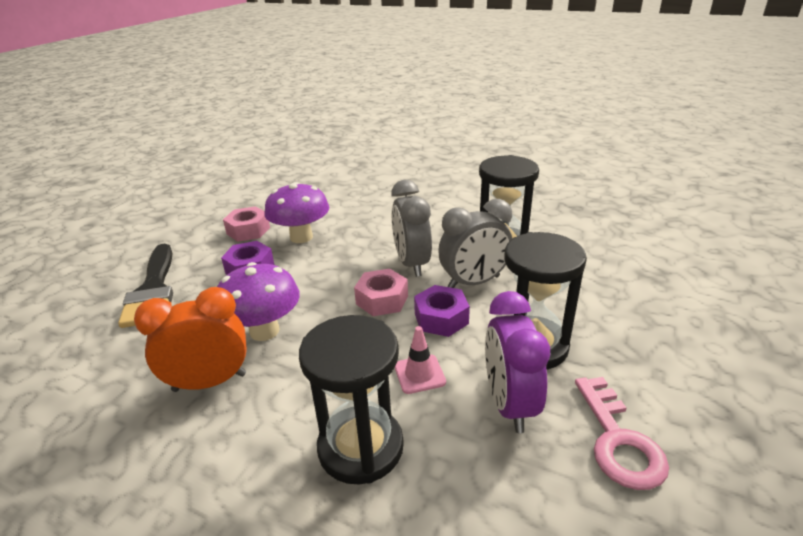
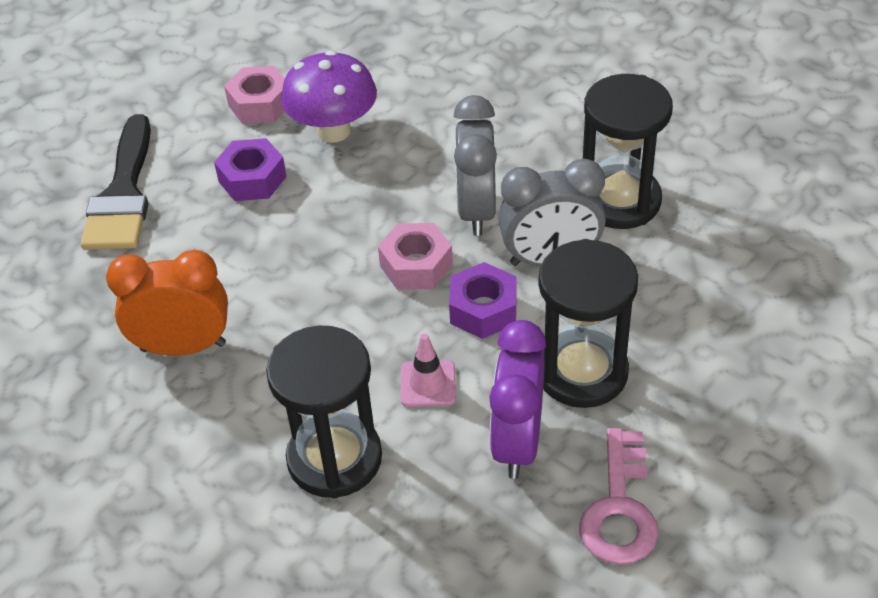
camera: 15 degrees right, 15 degrees up
(264, 331) = (256, 286): purple mushroom -> none

